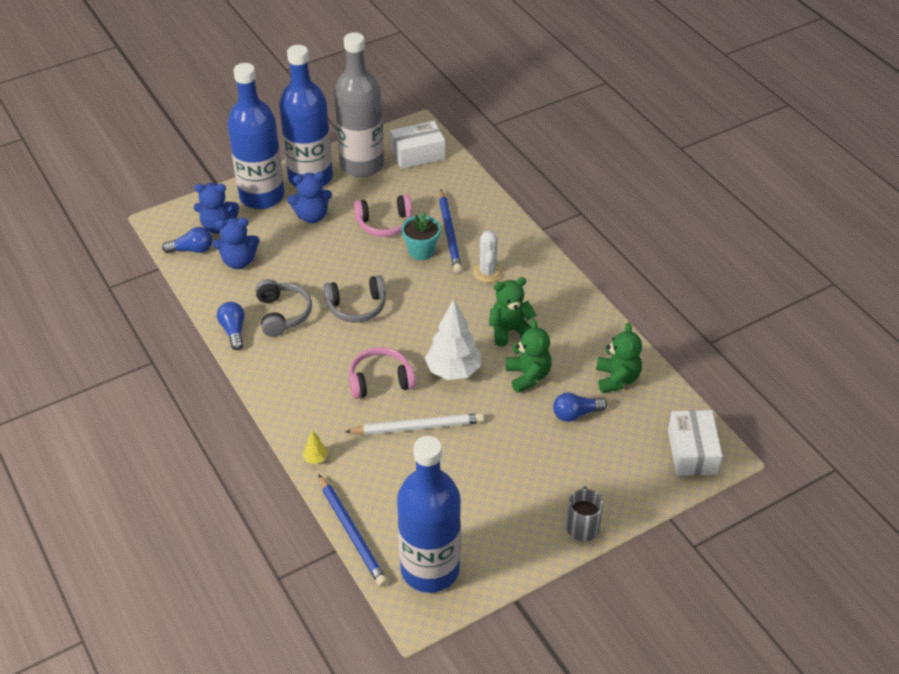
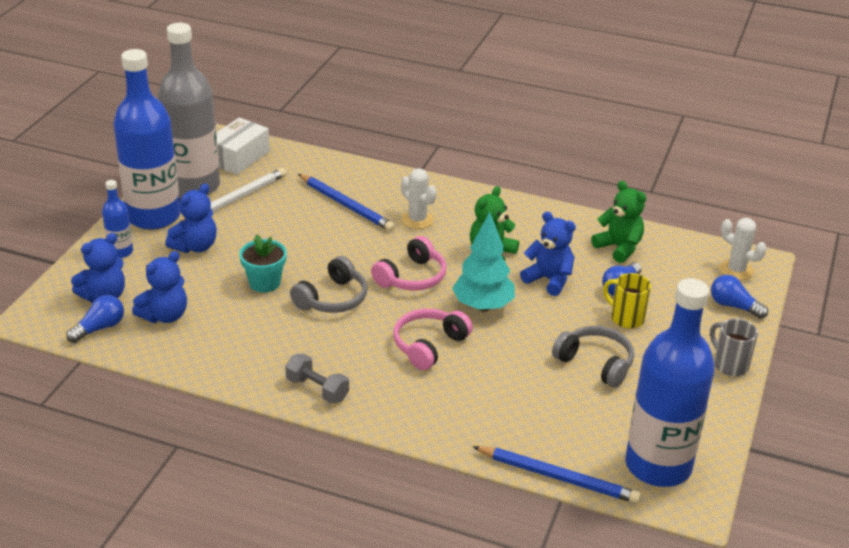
camera: 40 degrees left, 10 degrees down
(233, 331) = (234, 375): blue light bulb -> blue light bulb (733, 306)
(262, 196) = (120, 252): blue bottle -> blue bottle, size x0.44
(272, 371) = (317, 389): none -> grey dumbbell
(282, 314) = (267, 338): grey headphones -> grey headphones (595, 363)
(315, 458) = (450, 437): yellow tree -> none
(384, 223) = (275, 223): pink headphones -> pink headphones (412, 277)
(417, 427) = (508, 364): white pencil -> white pencil (235, 199)
(421, 251) = (337, 229): turquoise flower pot -> turquoise flower pot (264, 283)
(453, 371) = (483, 306): white tree -> turquoise tree
(528, 376) = (549, 280): green teddy bear -> blue teddy bear
(549, 441) = (626, 318): none -> yellow mug
(692, 452) = (736, 270): white box -> white cactus

